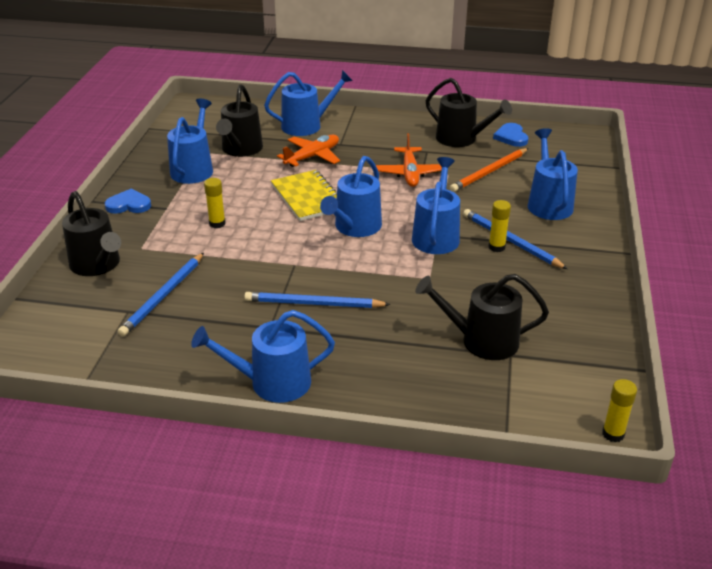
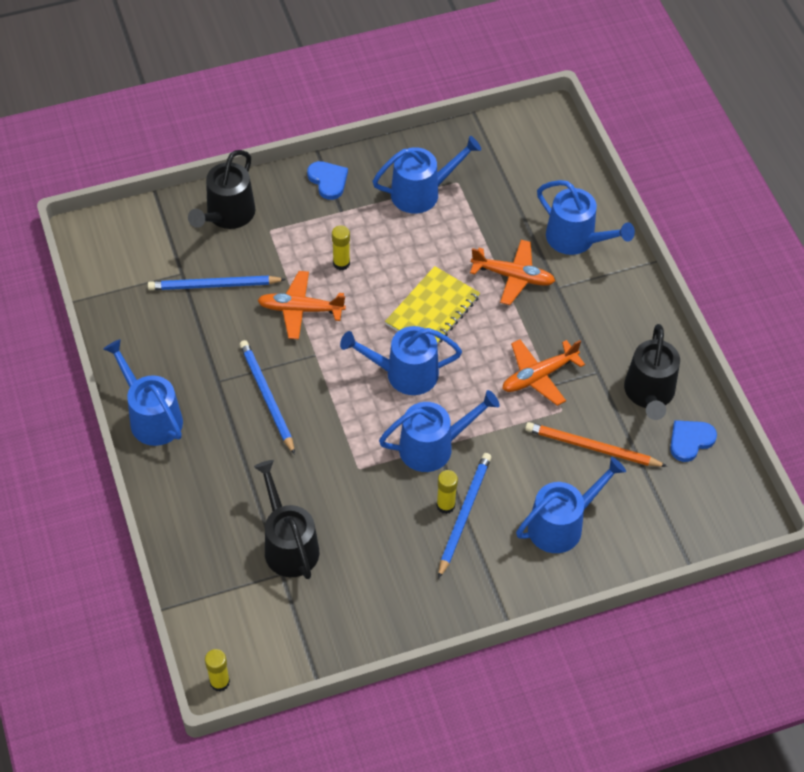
camera: 60 degrees right, 20 degrees up
(240, 149) = (485, 209): black watering can -> none
(241, 258) = (300, 310): none -> orange plane

